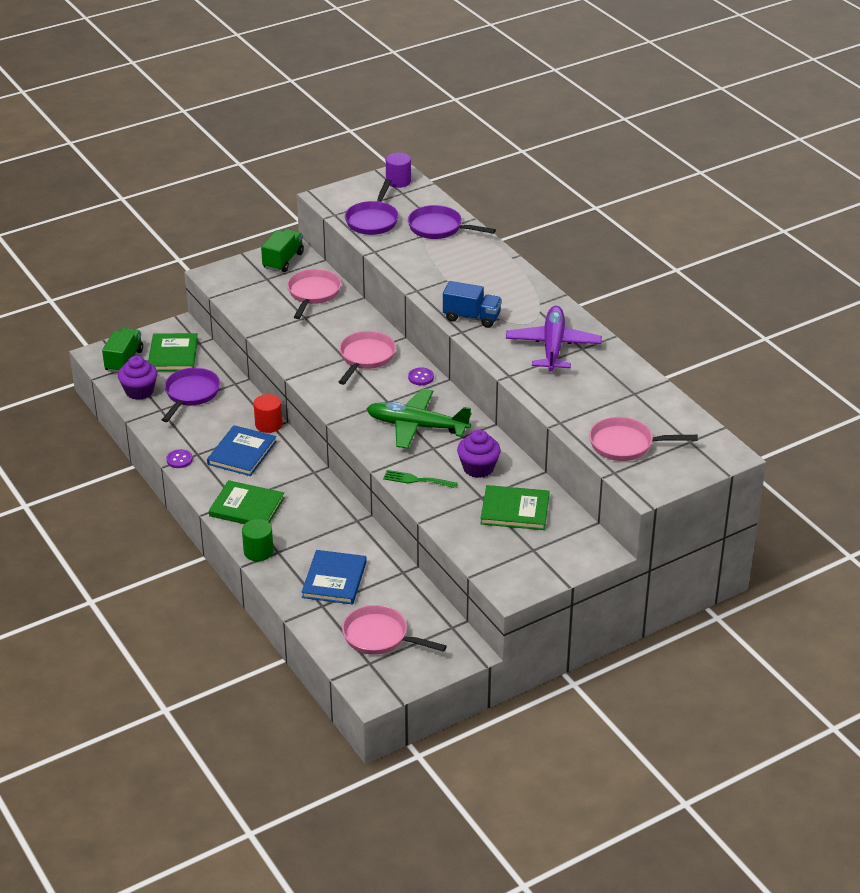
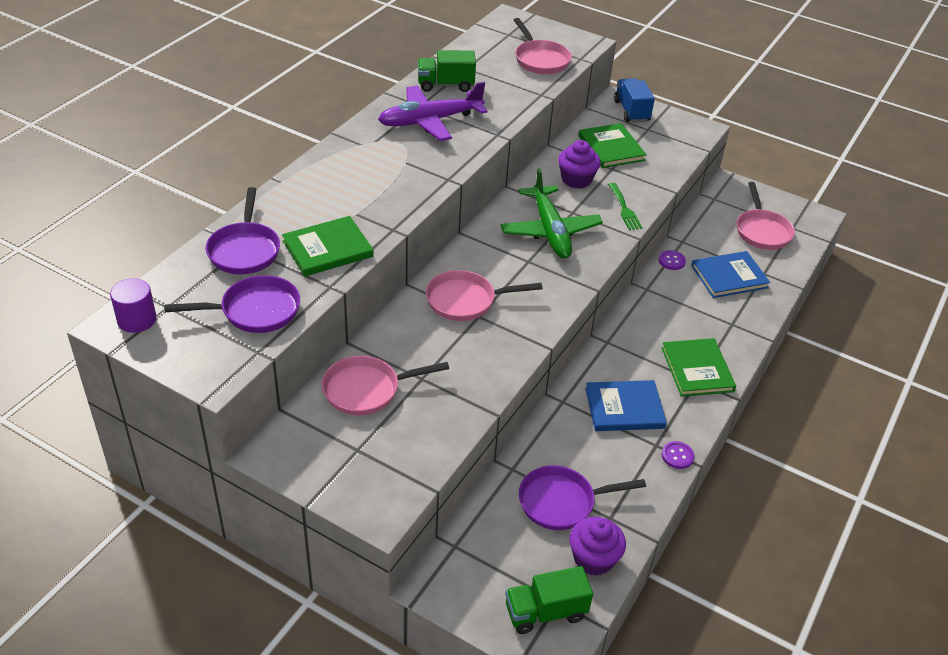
camera: 120 degrees left, 5 degrees up
(173, 355) = (497, 561): green book -> green book (328, 249)
(258, 551) = (744, 337): green cylinder -> none
(268, 424) = (562, 406): red cylinder -> none
(283, 260) = (303, 450): green truck -> green truck (445, 85)
(421, 377) = (471, 251): purple button -> purple button (671, 261)
(471, 317) = (417, 179): blue truck -> blue truck (631, 111)

